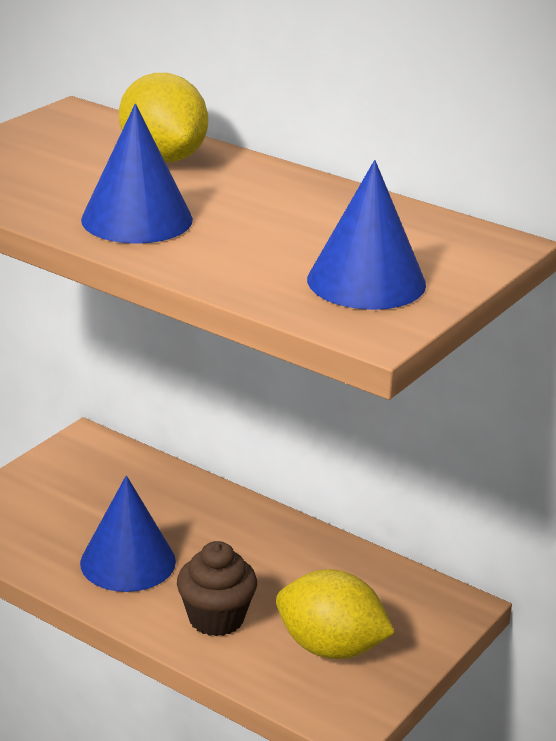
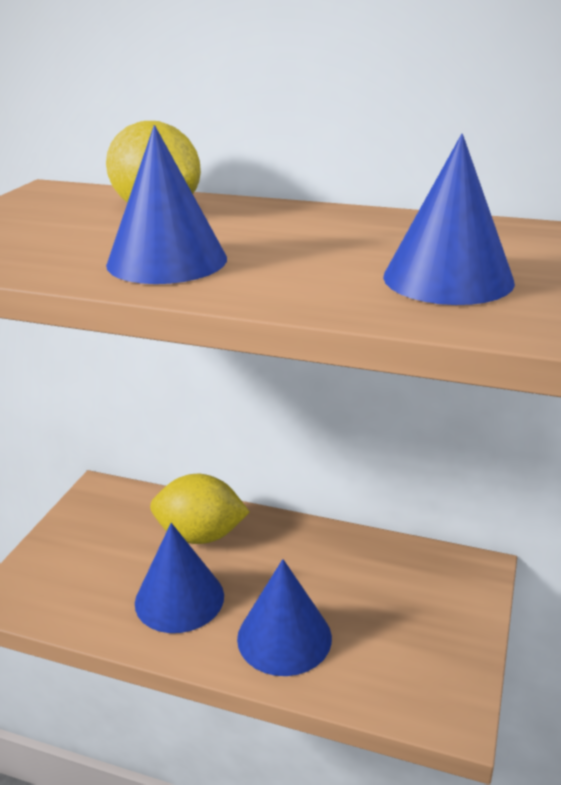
camera: 15 degrees left, 0 degrees up
(216, 618) = (284, 637): brown cupcake -> blue cone
(331, 648) = (399, 641): yellow lemon -> yellow lemon (200, 535)

